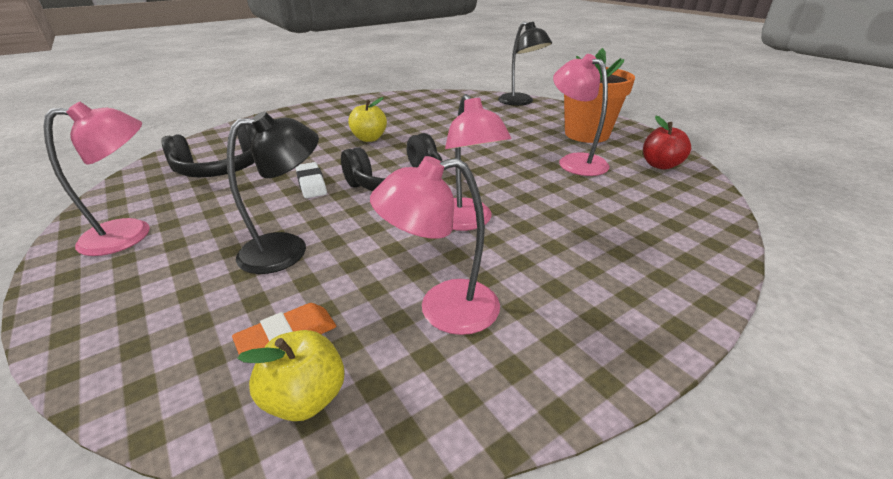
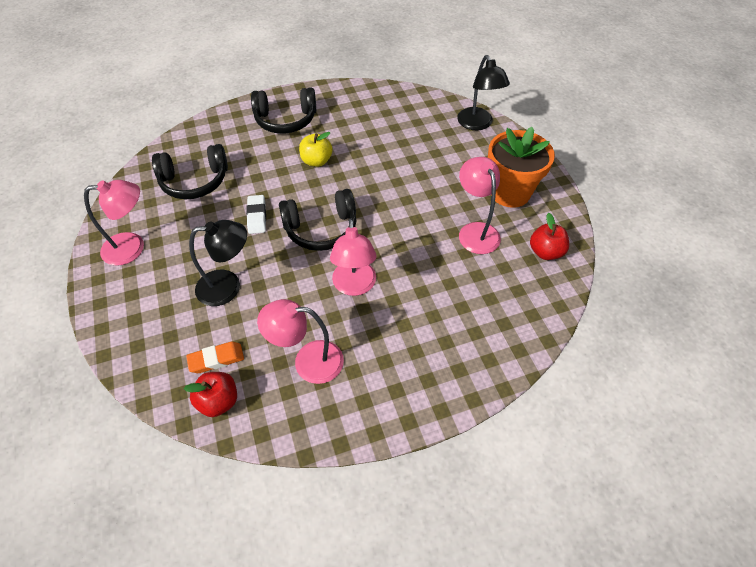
camera: 15 degrees right, 20 degrees up
(305, 398) = (218, 401): yellow apple -> red apple
(323, 118) = (285, 120): none -> black headphones

